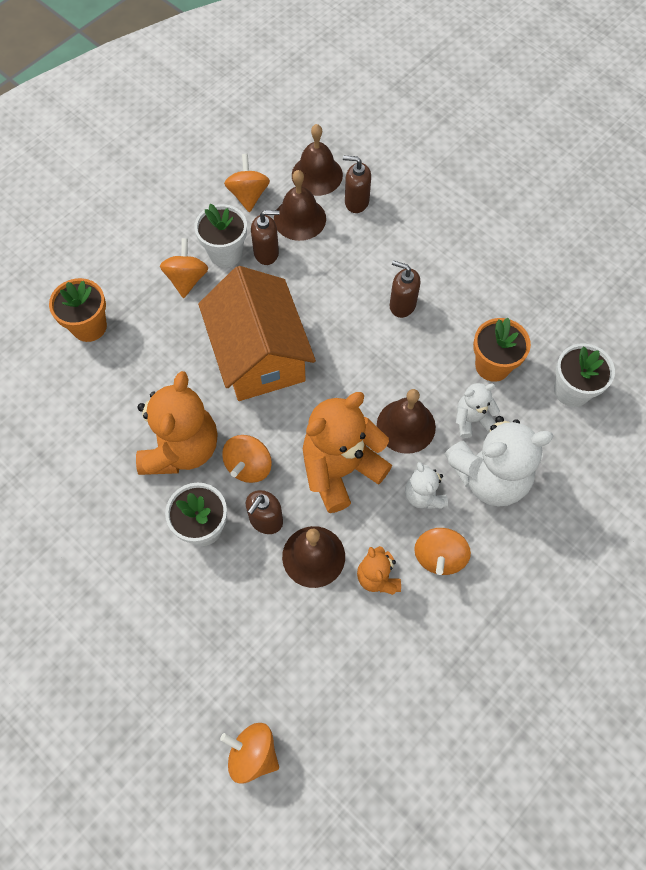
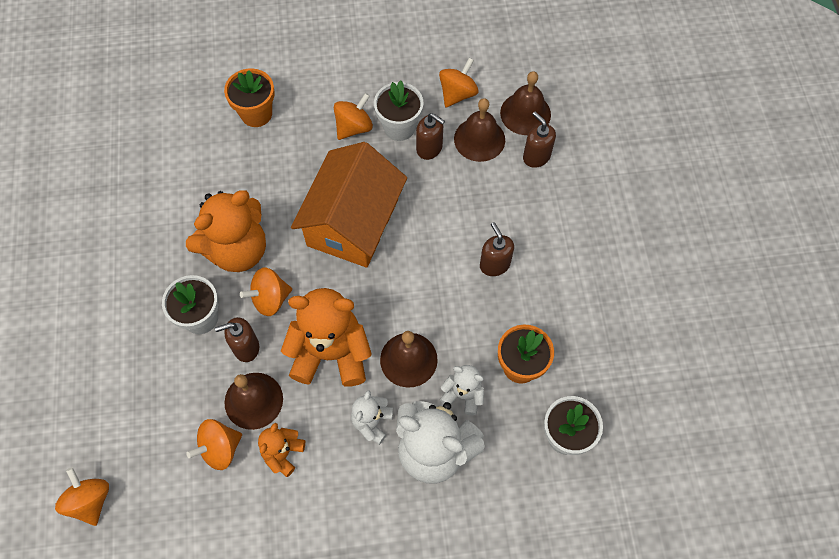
camera: 40 degrees right, 0 degrees up
(439, 556) = (340, 476): orange spinning top -> orange spinning top (220, 448)

